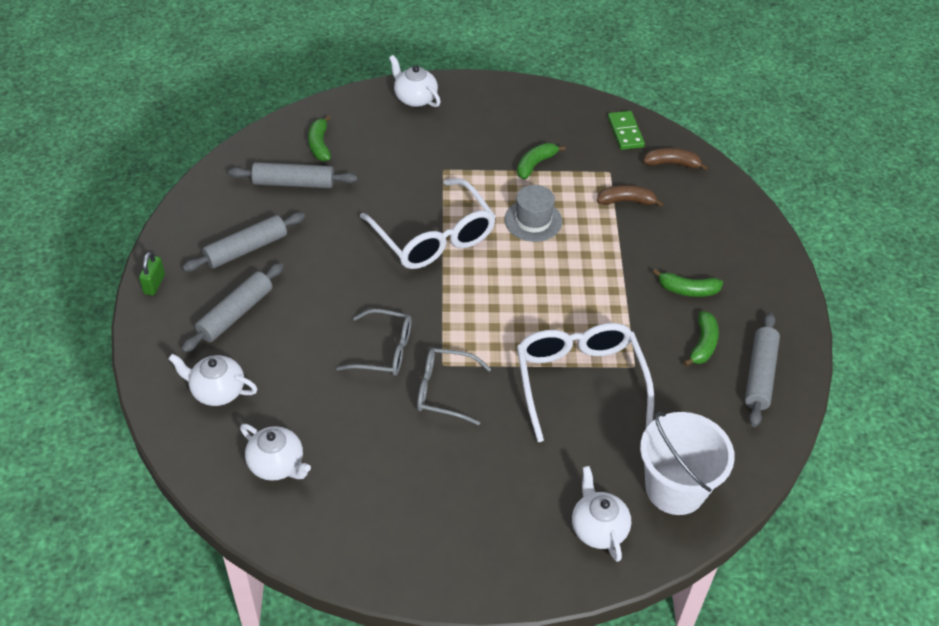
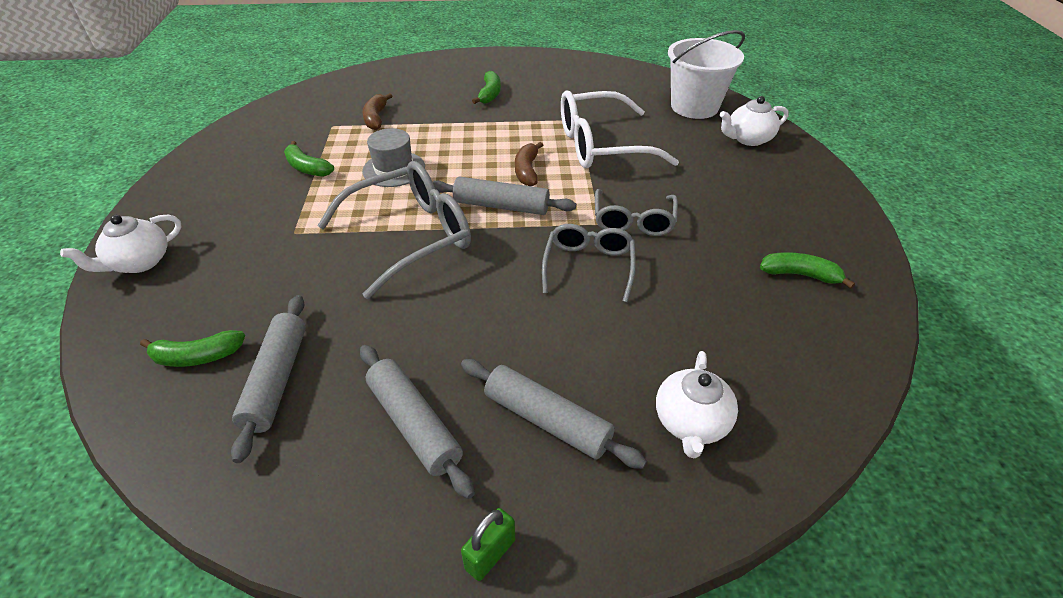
camera: 90 degrees left, 5 degrees down
(154, 284) = (490, 554): green padlock -> green padlock turned 60 degrees counterclockwise
(277, 464) = (779, 344): white teapot -> none
(433, 236) = (409, 236): white glasses -> grey glasses
(625, 132) = (276, 116): green domino -> none
(672, 164) = (331, 95): brown banana -> brown banana (527, 171)
(703, 344) = (549, 90): green banana -> green banana (800, 275)
(759, 375) = (575, 71): grey rolling pin -> grey rolling pin (501, 206)

